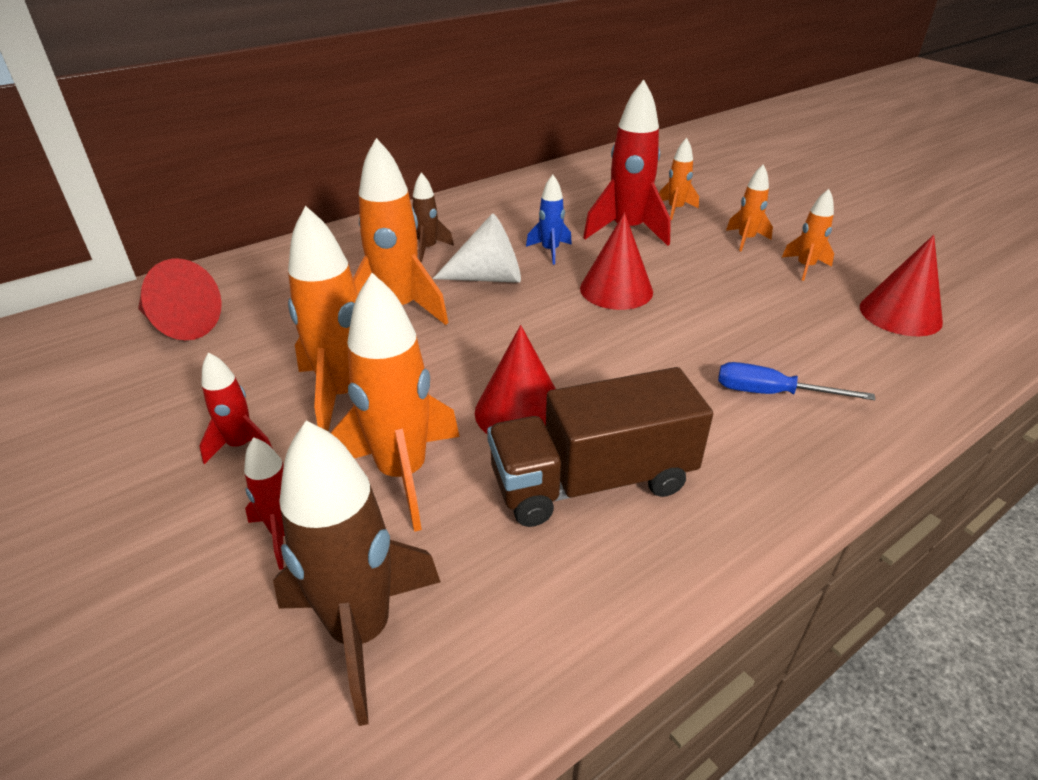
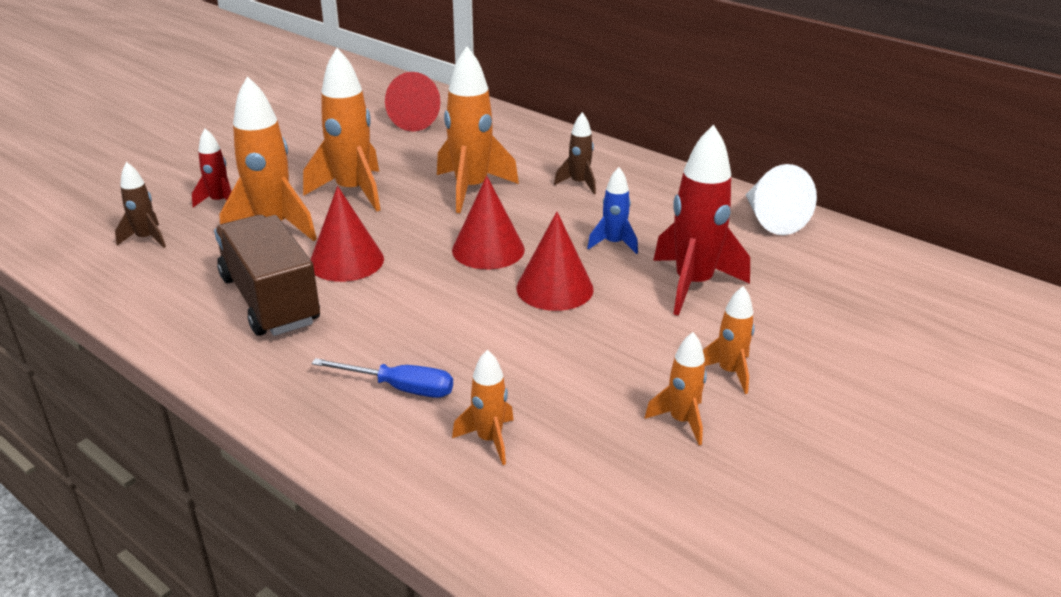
camera: 75 degrees right, 5 degrees down
(241, 445) = (295, 171): red rocket -> none
(361, 631) = (146, 239): brown rocket -> brown rocket, size x0.53
(488, 277) = (543, 219): white cone -> white cone (771, 219)
(675, 209) = (778, 315): orange rocket -> orange rocket (489, 440)
(771, 393) = (400, 388): blue screwdriver -> blue screwdriver turned 105 degrees clockwise
(900, 314) = (597, 499): red cone -> red cone (488, 249)

